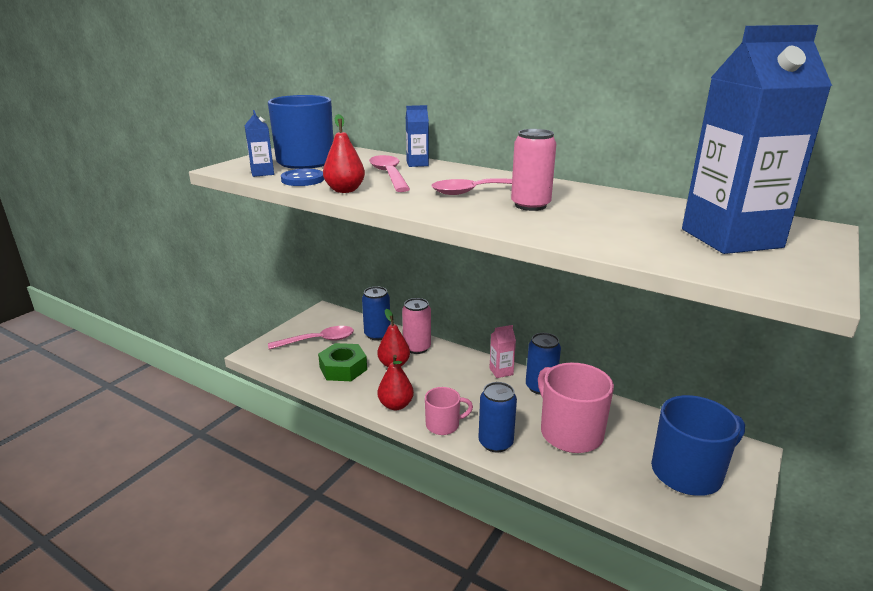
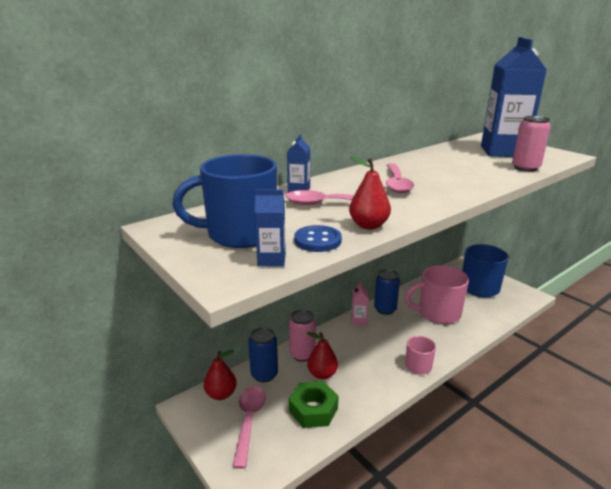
camera: 70 degrees left, 0 degrees up
(396, 405) = (385, 385): red pear -> red pear (221, 394)
(495, 443) = (443, 346): blue can -> none
(530, 205) = (436, 176): pink can -> pink can (525, 168)

